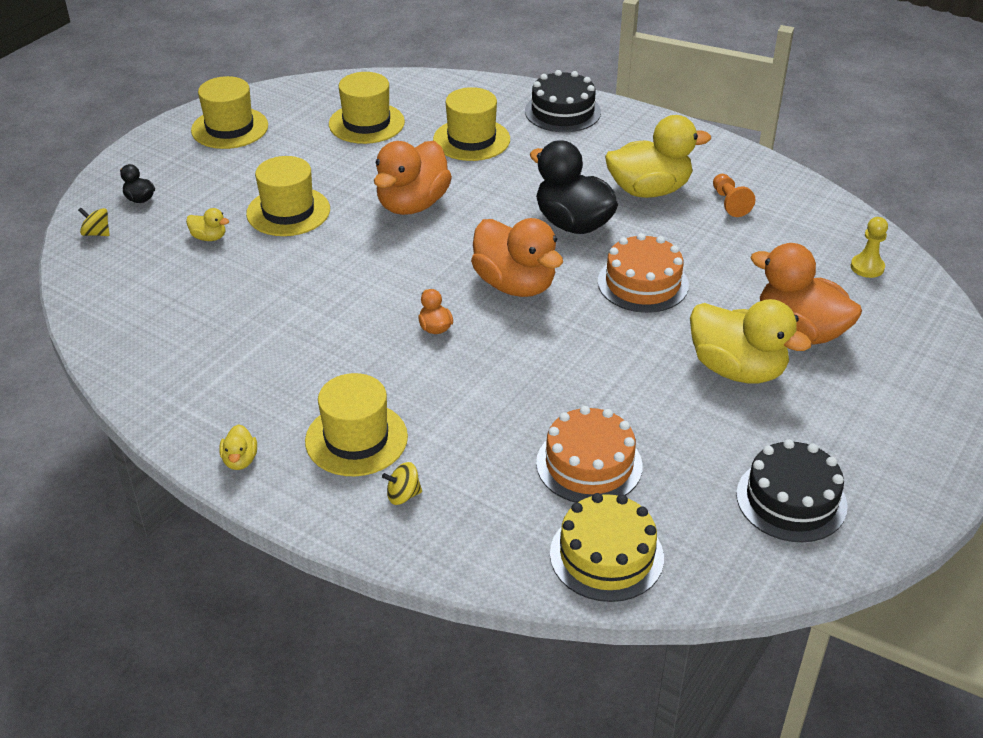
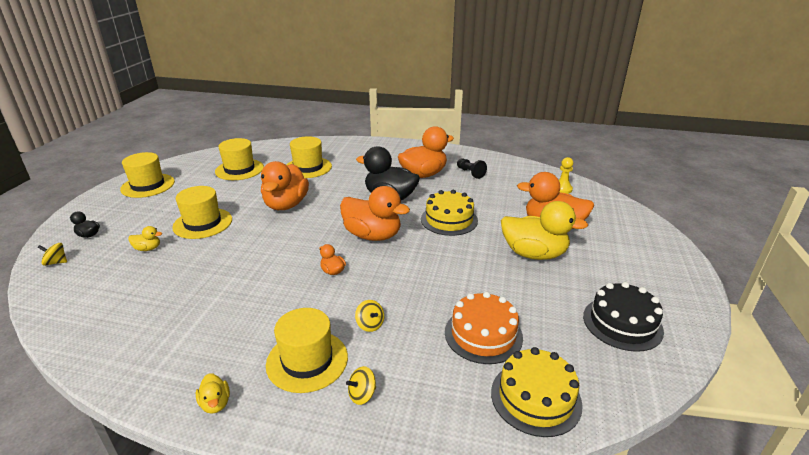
camera: 20 degrees left, 10 degrees down
(450, 414) = (370, 324): none -> yellow spinning top
(562, 112) = (354, 147): black cake -> none
(643, 283) = (449, 220): orange cake -> yellow cake
(649, 190) = (423, 174): yellow duck -> orange duck
(729, 203) = (470, 173): orange pawn -> black pawn

